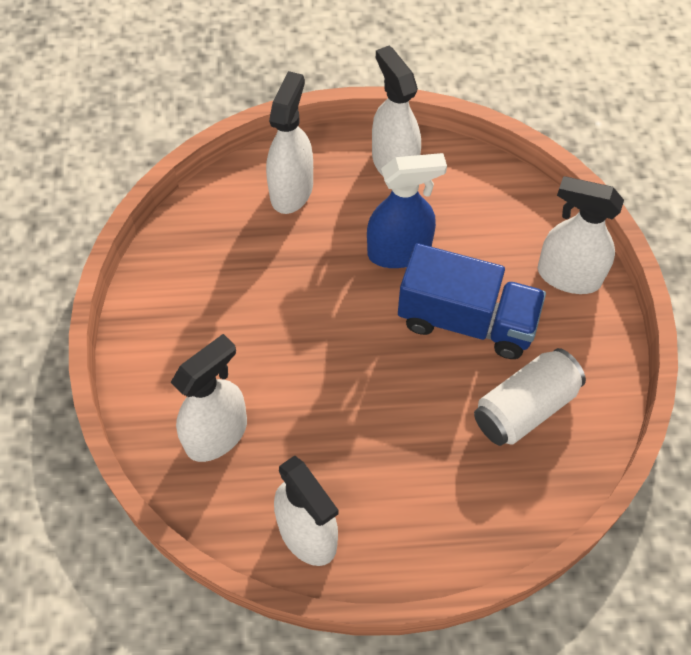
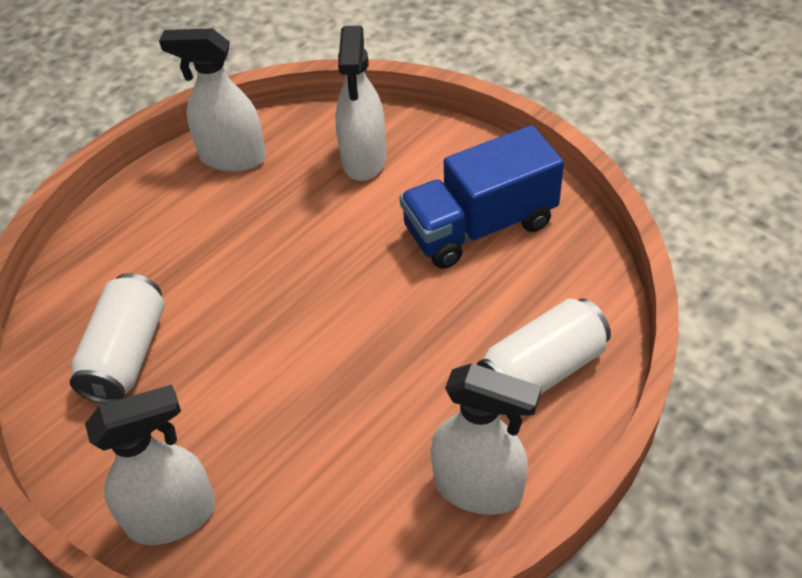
camera: 140 degrees right, 10 degrees down
(292, 190) = (542, 370): white spray bottle -> white can
(399, 252) = (371, 398): blue spray bottle -> none
(466, 320) = (244, 386): blue truck -> blue truck (480, 226)

